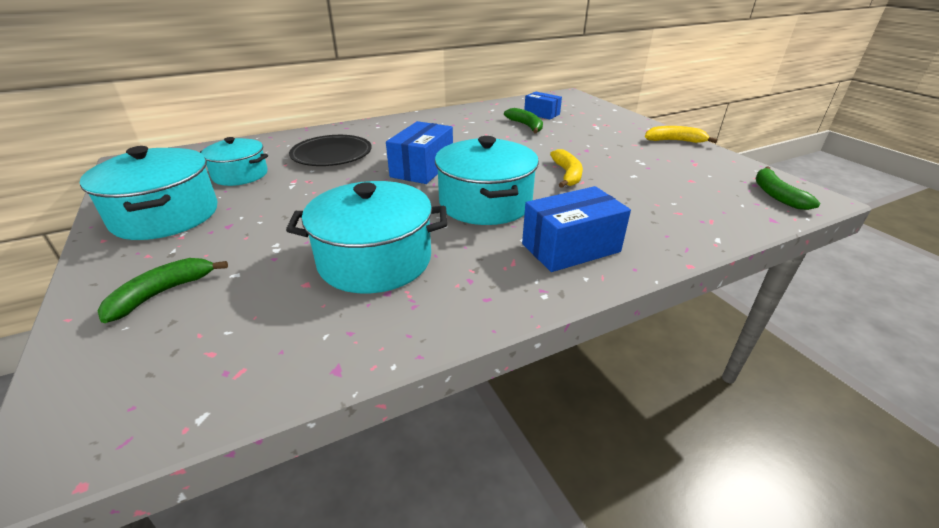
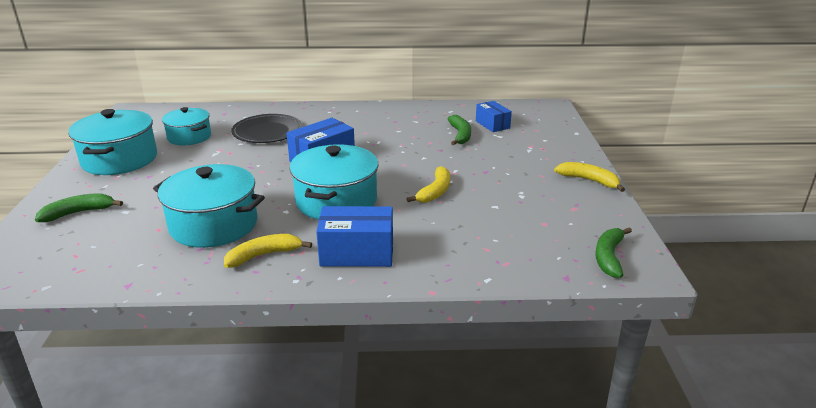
camera: 25 degrees right, 5 degrees down
(475, 278) = (264, 255): none -> yellow banana

